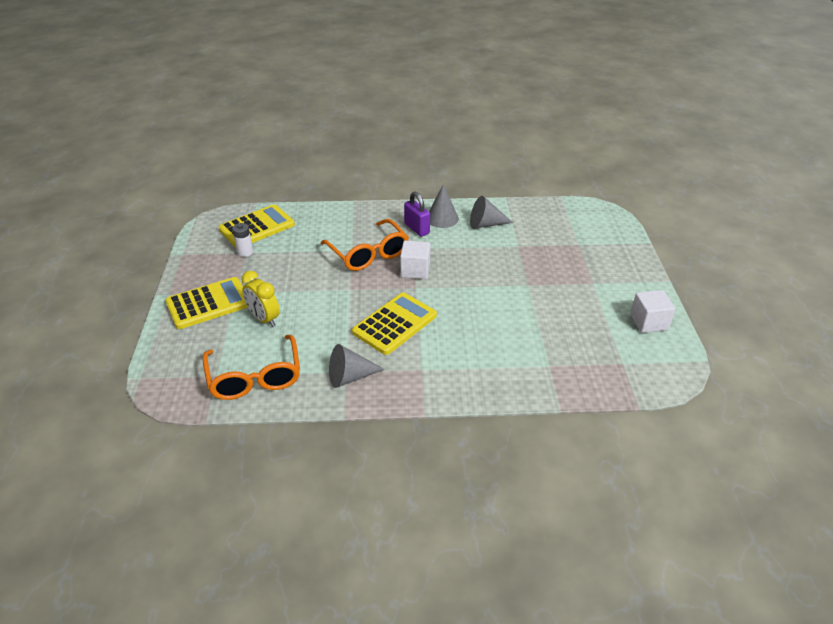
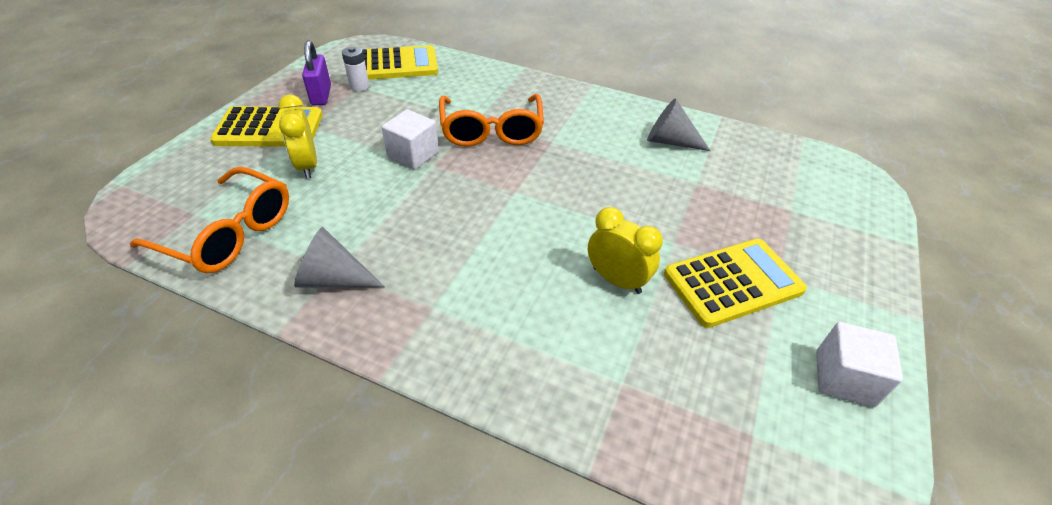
camera: 25 degrees right, 5 degrees up
(255, 377) = (229, 233): orange glasses -> orange glasses turned 75 degrees counterclockwise
(395, 324) = (449, 229): yellow calculator -> yellow calculator (733, 282)
(415, 270) = (532, 169): white cube -> white cube (413, 155)
(416, 228) = (574, 120): purple padlock -> purple padlock (321, 95)
(442, 218) = (616, 117): grey cone -> none
(511, 316) = (617, 280): none -> yellow clock

